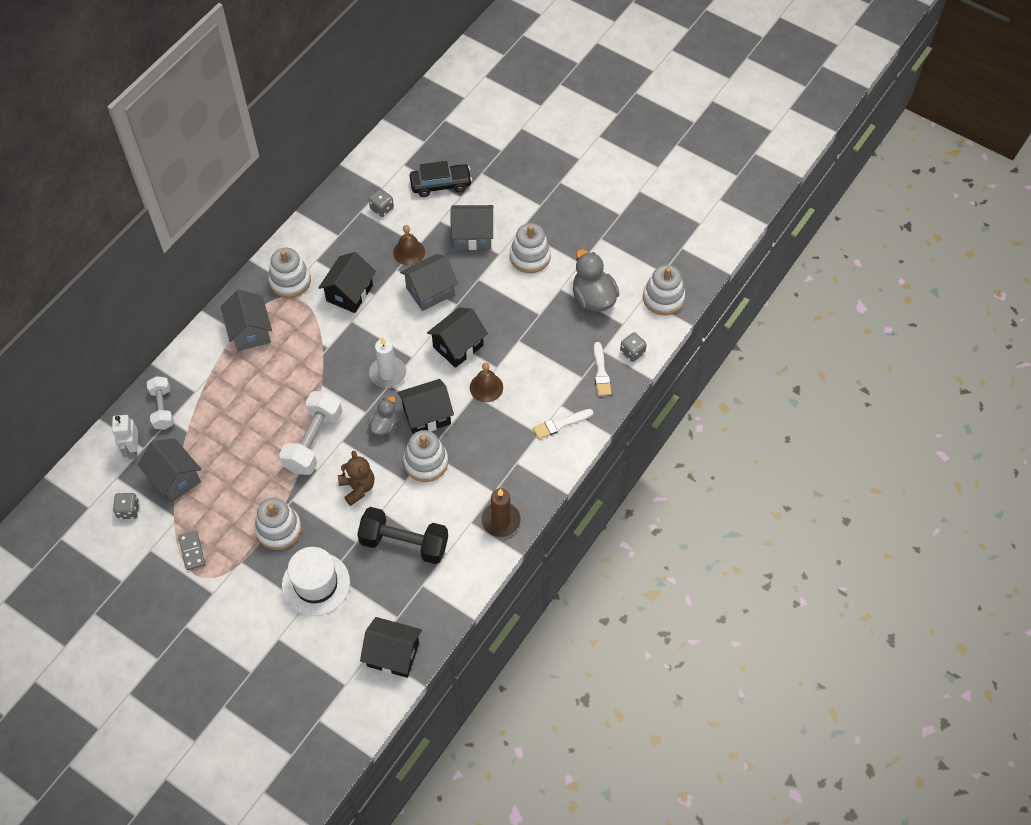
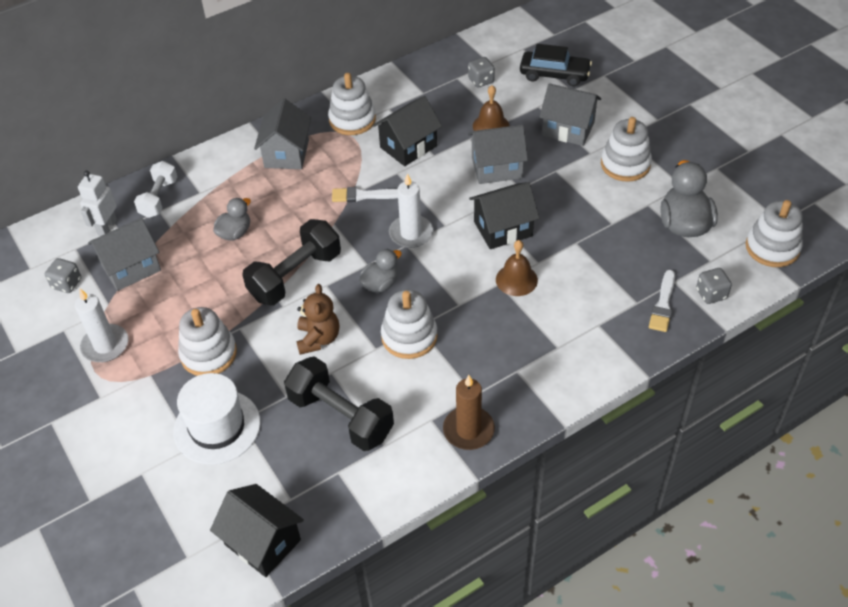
camera: 25 degrees right, 10 degrees down
(174, 478) = (131, 267): grey house -> grey house turned 75 degrees clockwise
(192, 551) = (105, 345): grey domino -> white candle
(244, 419) = (235, 233): none -> grey duck
(313, 441) = (295, 276): white dumbbell -> black dumbbell
(427, 416) = (434, 288): black house -> none
(560, 424) = (589, 345): white brush -> white brush (363, 195)

